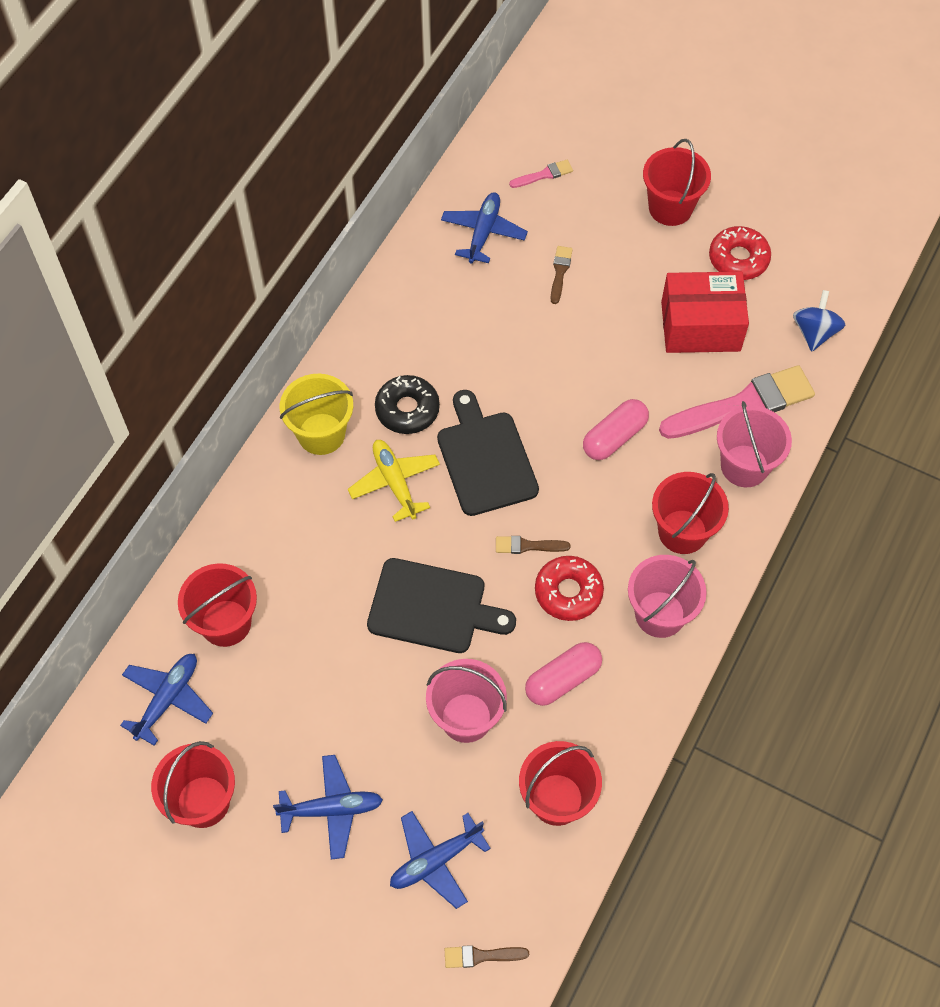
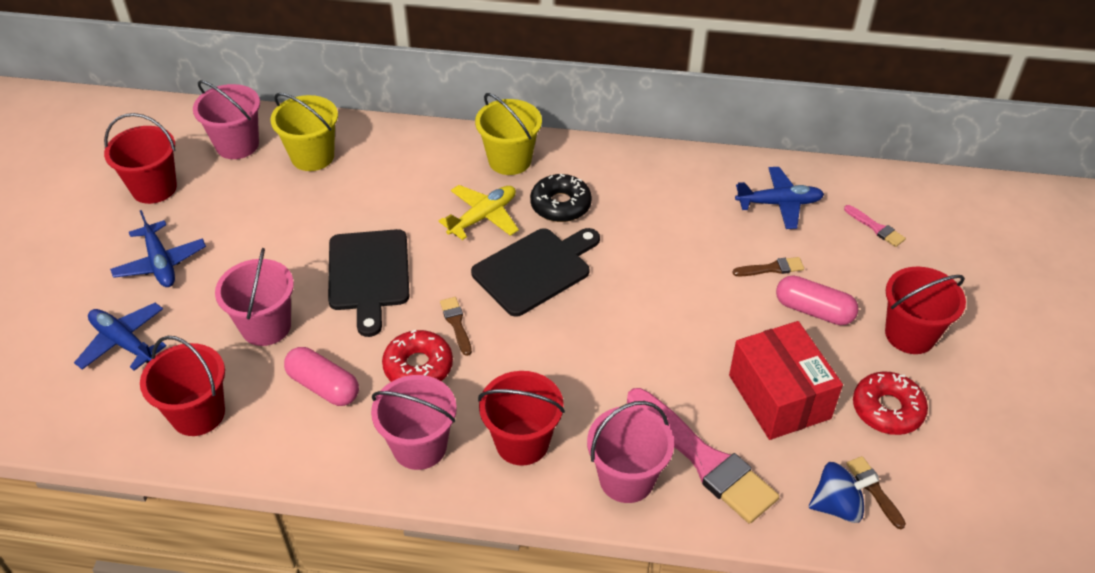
camera: 70 degrees right, 15 degrees down
(168, 699) = (237, 145): blue plane -> pink bucket
(226, 623) = (312, 156): red bucket -> yellow bucket
(481, 956) = (36, 398): brown brush -> brown brush (874, 489)
(614, 437) = (606, 358): pink capsule -> pink capsule (813, 311)

